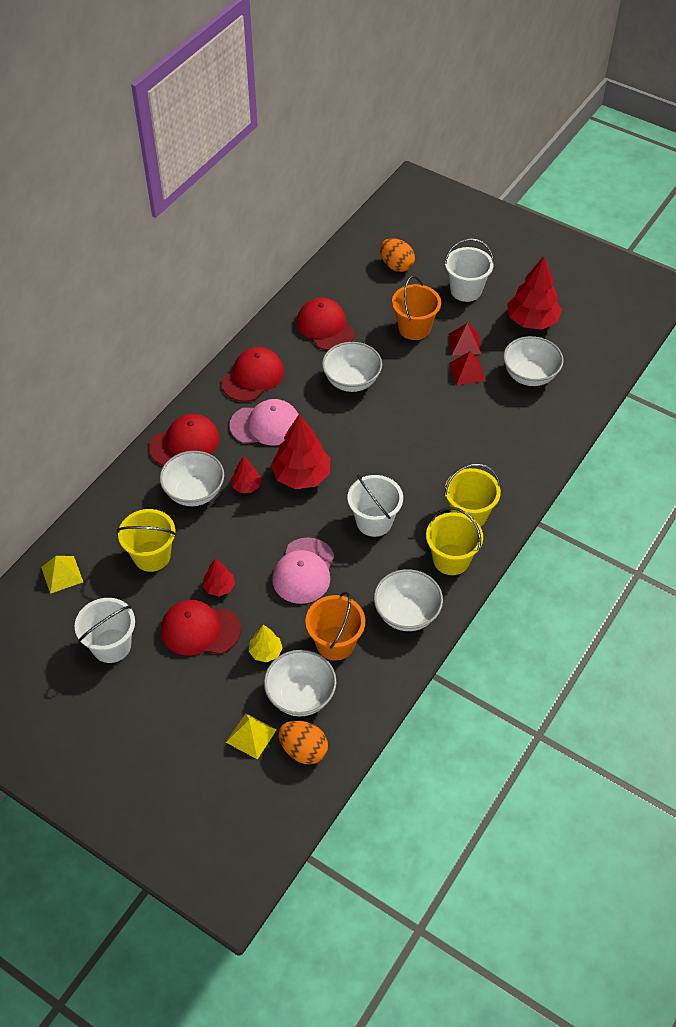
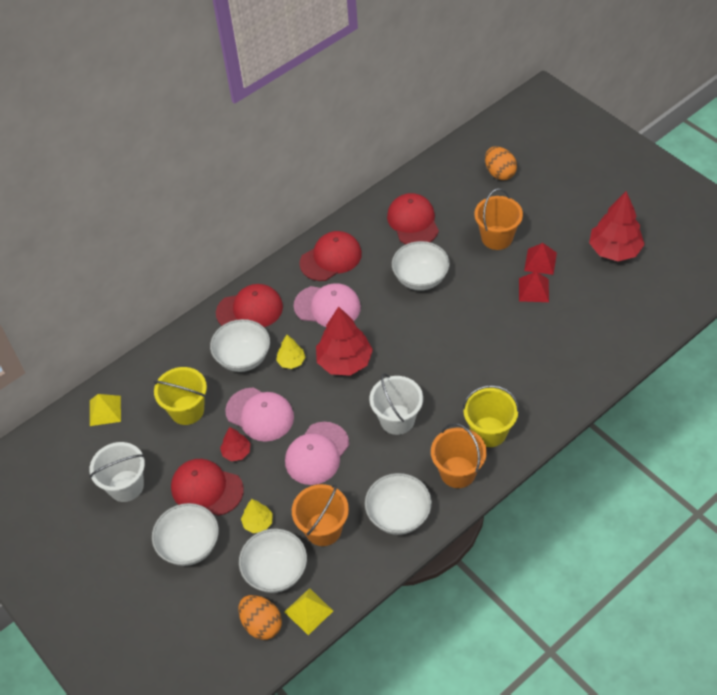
camera: 20 degrees right, 0 degrees up
(231, 545) = (260, 414): none -> pink cap
(246, 486) = (291, 361): red tree -> yellow tree
(251, 736) = (220, 599): yellow pyramid -> yellow pyramid (308, 611)
(451, 559) = (457, 472): yellow bucket -> orange bucket
(466, 290) = (559, 208): white bucket -> none
(530, 375) = (594, 304): white bowl -> white bowl (190, 546)

